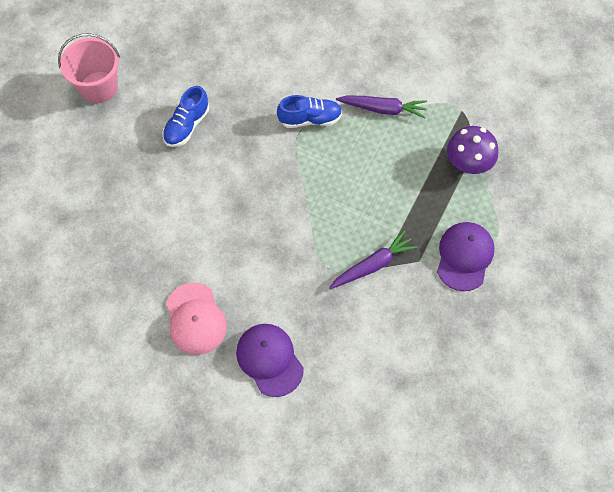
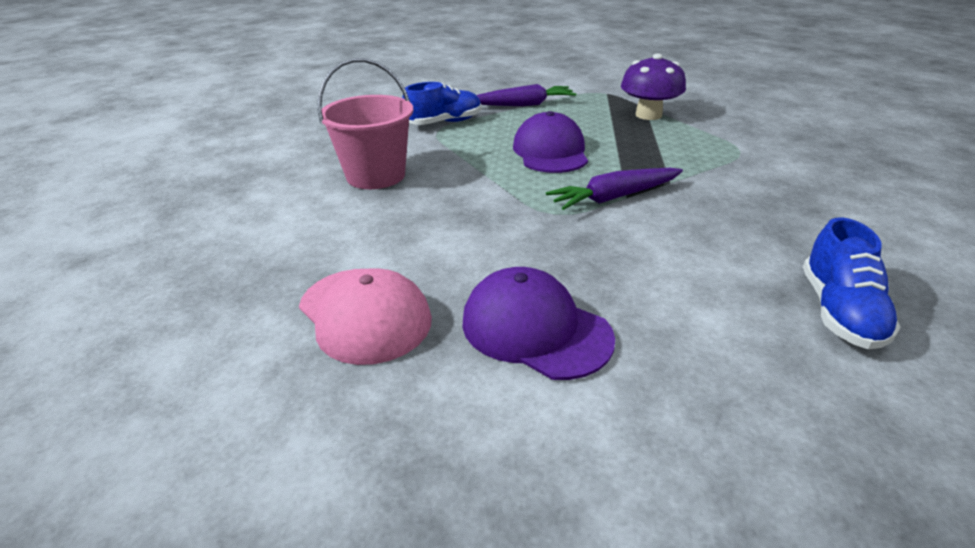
camera: 20 degrees left, 30 degrees down
(99, 87) = (150, 148): pink bucket -> pink bucket (376, 175)
(187, 126) = (284, 152): blue shoe -> blue shoe (839, 311)
(373, 265) = (614, 197): purple carrot -> purple carrot turned 150 degrees counterclockwise
(464, 256) = (720, 167): purple cap -> purple cap (550, 152)

